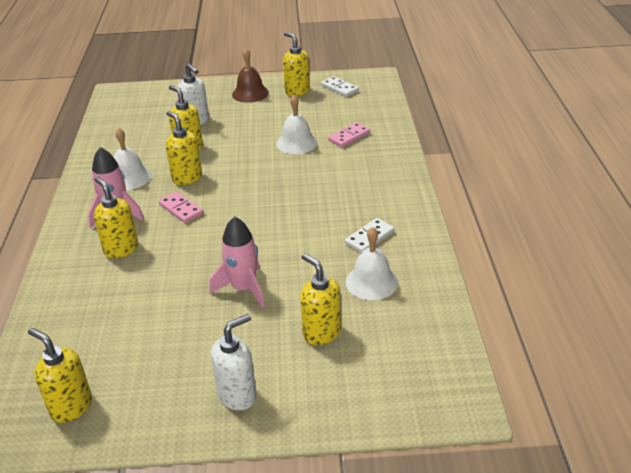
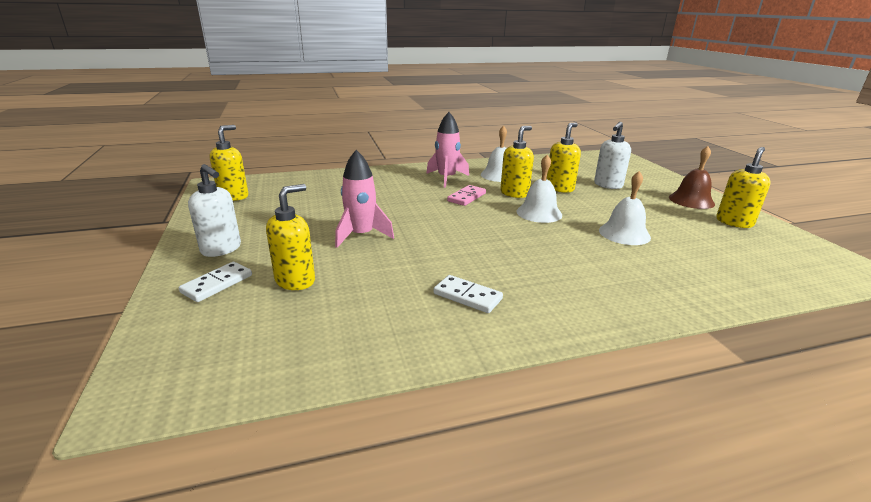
camera: 75 degrees right, 10 degrees down
(121, 249) = (404, 185): yellow soap dispenser -> none
(339, 88) = (784, 247): white domino -> white domino (217, 284)
(349, 136) = (675, 263): pink domino -> none
(371, 282) = (382, 305): white bell -> white bell (539, 213)

